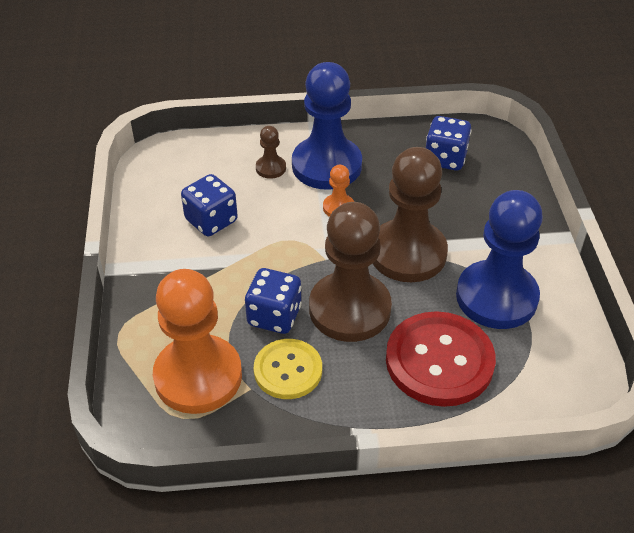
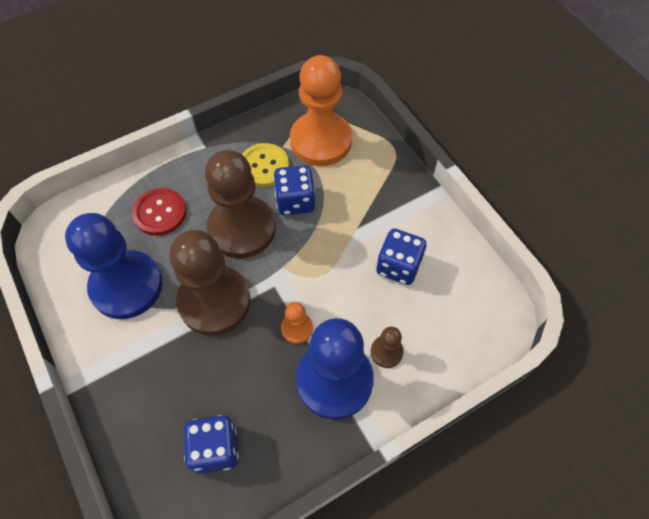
camera: 155 degrees right, 15 degrees up
(439, 361) = (160, 213): red button -> red button, size x0.63

